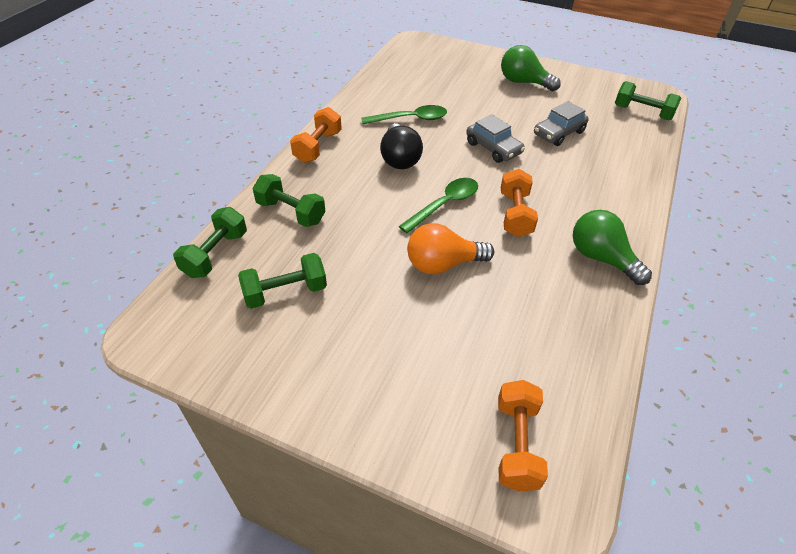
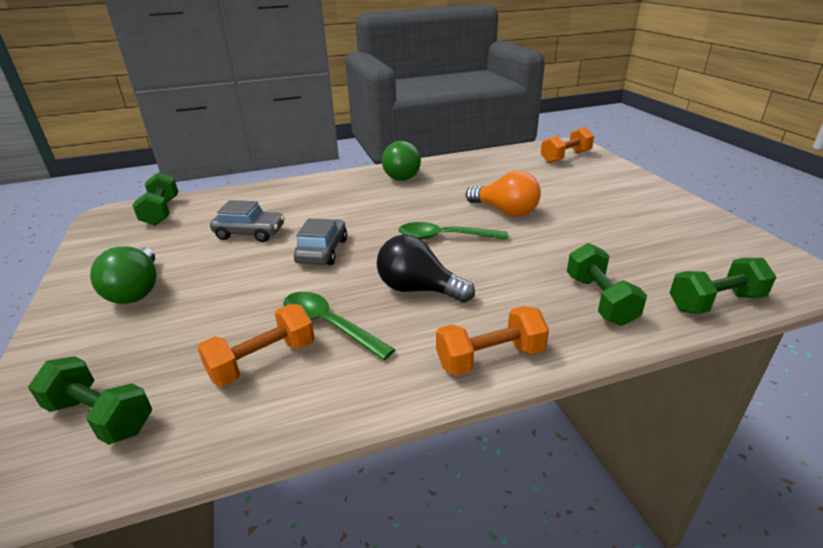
camera: 130 degrees left, 15 degrees down
(285, 292) = (653, 248): green dumbbell -> green dumbbell (100, 416)
(399, 158) = (418, 289): black light bulb -> black light bulb turned 105 degrees counterclockwise
(515, 214) = (406, 209): orange dumbbell -> orange dumbbell (262, 361)

